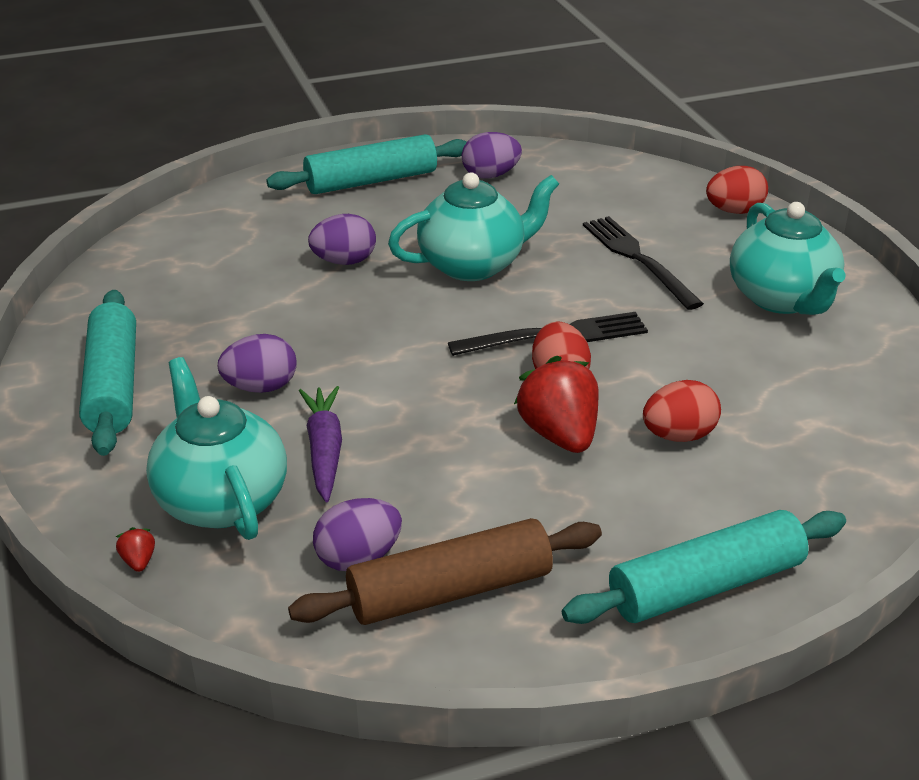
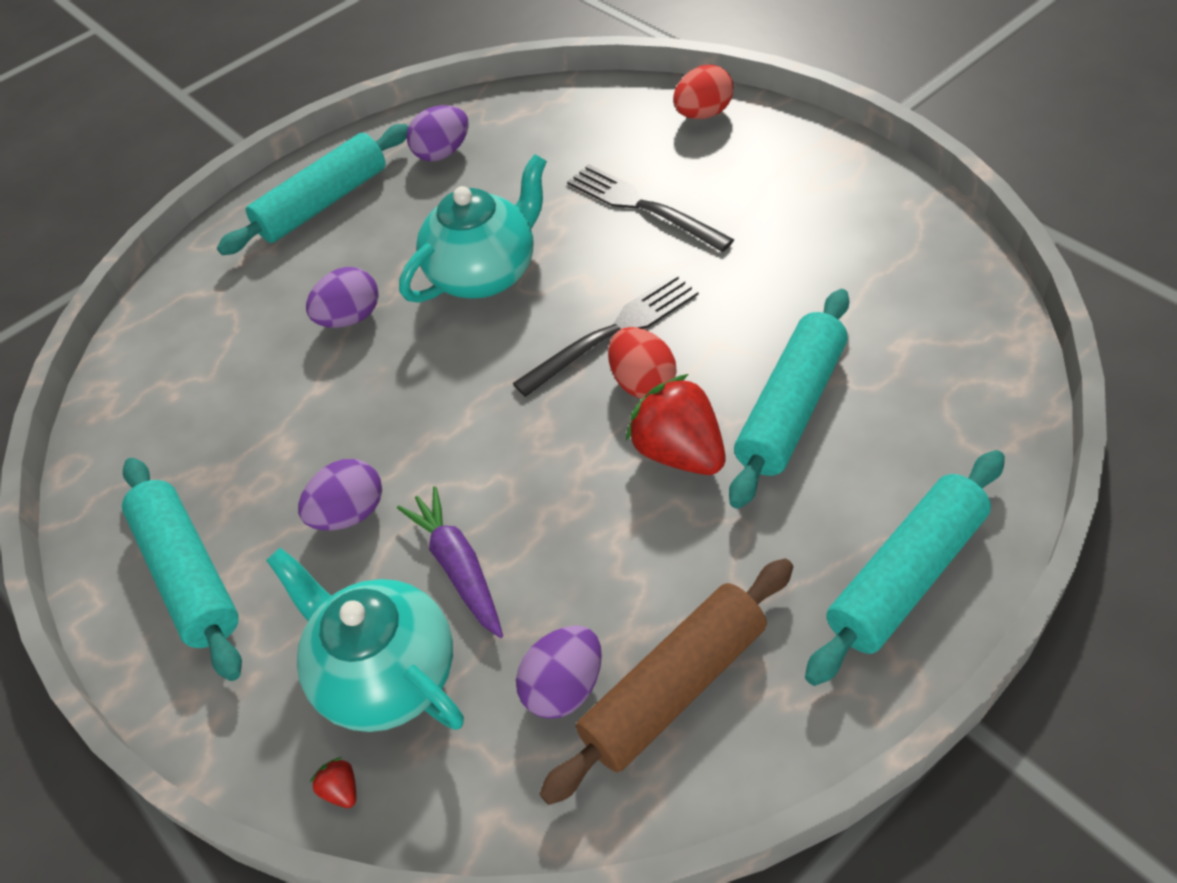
camera: 15 degrees left, 15 degrees up
(678, 435) = (791, 408): red egg -> turquoise rolling pin
(782, 299) = (802, 205): turquoise teapot -> none

